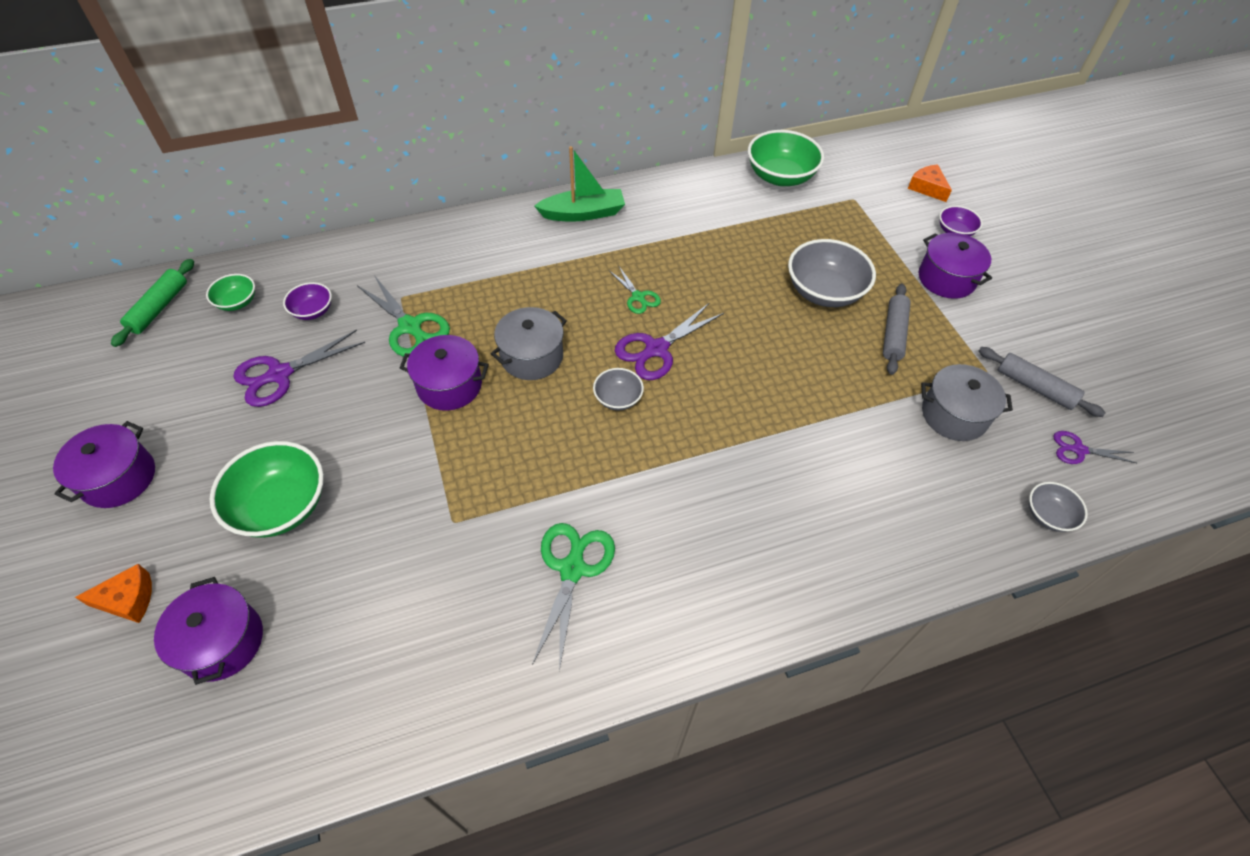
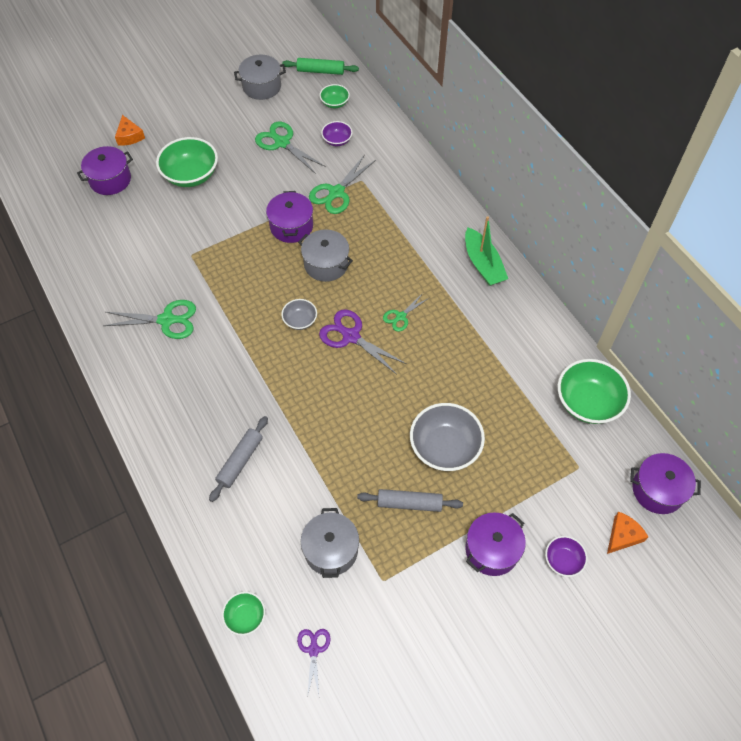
camera: 80 degrees right, 5 degrees up
(118, 478) = (198, 104): purple pot -> purple pot (657, 490)
(140, 384) = (262, 86): none -> grey pot
(280, 374) = (282, 143): purple scissors -> green scissors
(1034, 387) = (375, 619): grey rolling pin -> grey rolling pin (240, 461)
(1048, 515) = (245, 617): grey bowl -> green bowl

